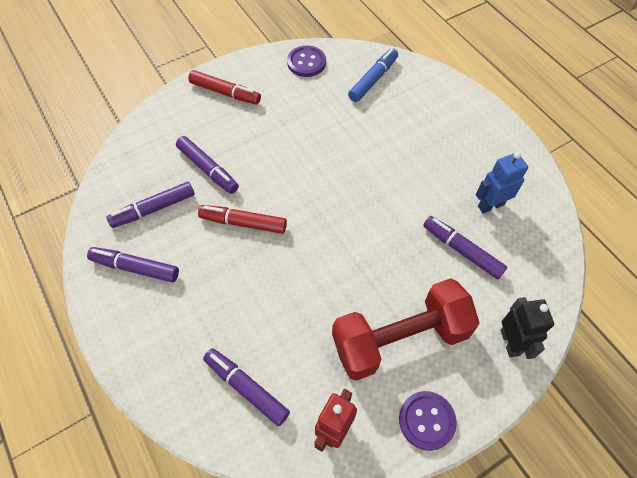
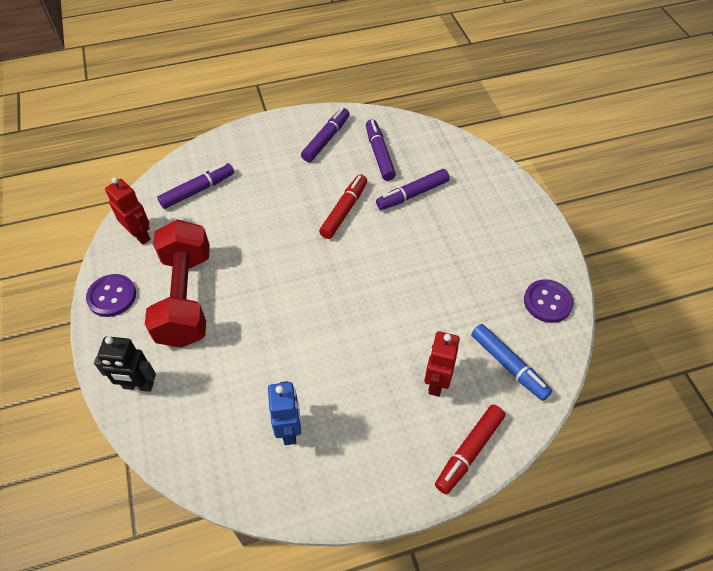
camera: 105 degrees right, 5 degrees down
(225, 93) = (510, 220): red marker -> red marker (469, 451)
(406, 119) = (436, 382): none -> red robot
(462, 250) = (247, 379): purple marker -> none

